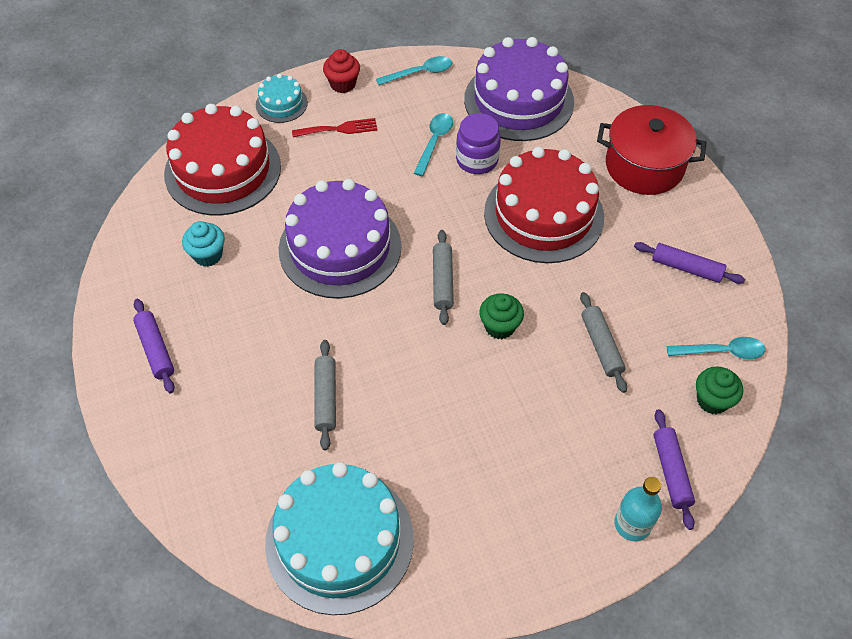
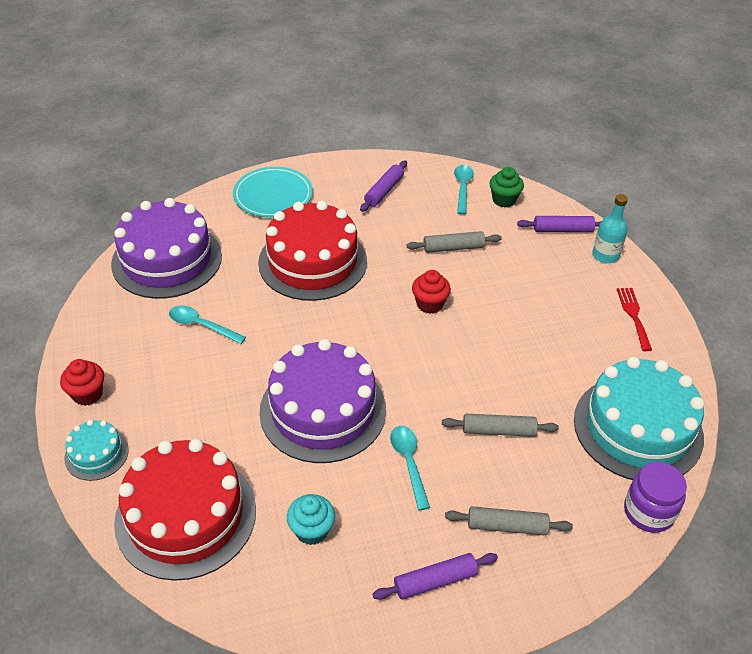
camera: 85 degrees left, 10 degrees down
(339, 129) = (157, 402): red fork -> red fork (633, 315)
(420, 73) = (98, 327): turquoise spoon -> turquoise spoon (409, 462)
(443, 281) = (376, 336): grey rolling pin -> grey rolling pin (507, 526)
(477, 160) = (235, 297): purple jar -> purple jar (648, 512)
(499, 326) = (429, 304): green cupcake -> red cupcake
(644, 166) = (273, 195): red pot -> turquoise plate

